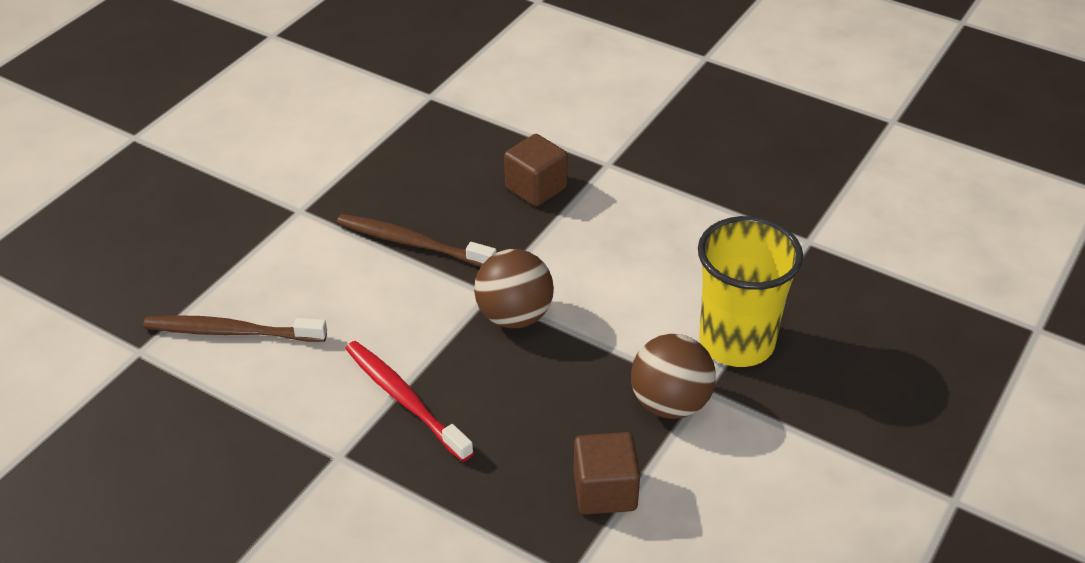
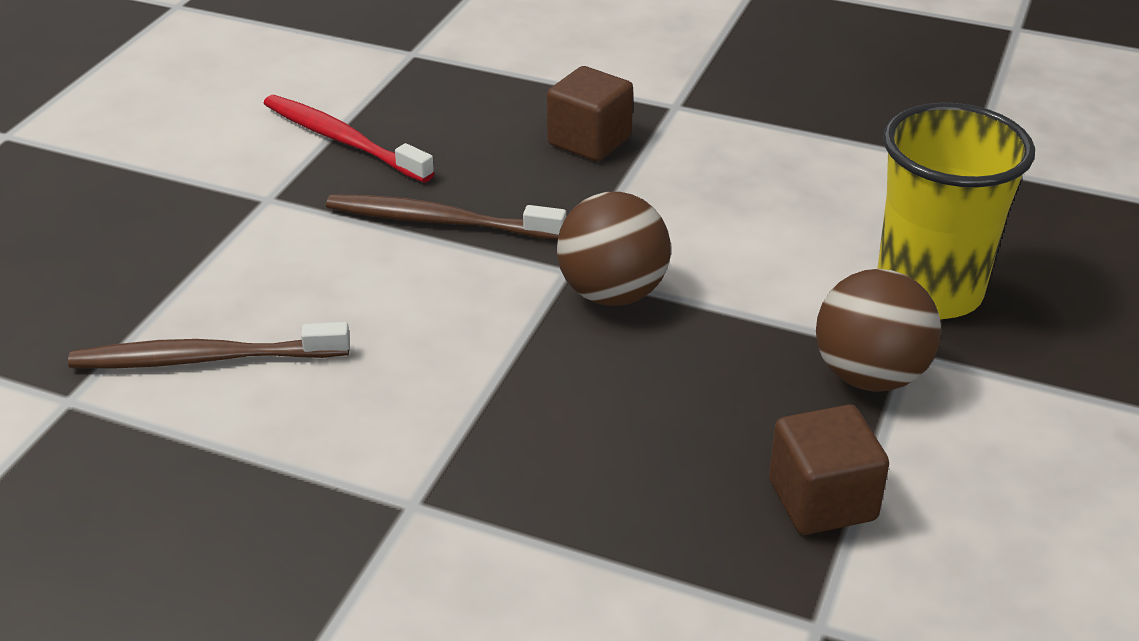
camera: 10 degrees left, 5 degrees down
(404, 399) = (488, 416): red toothbrush -> red toothbrush (342, 140)

